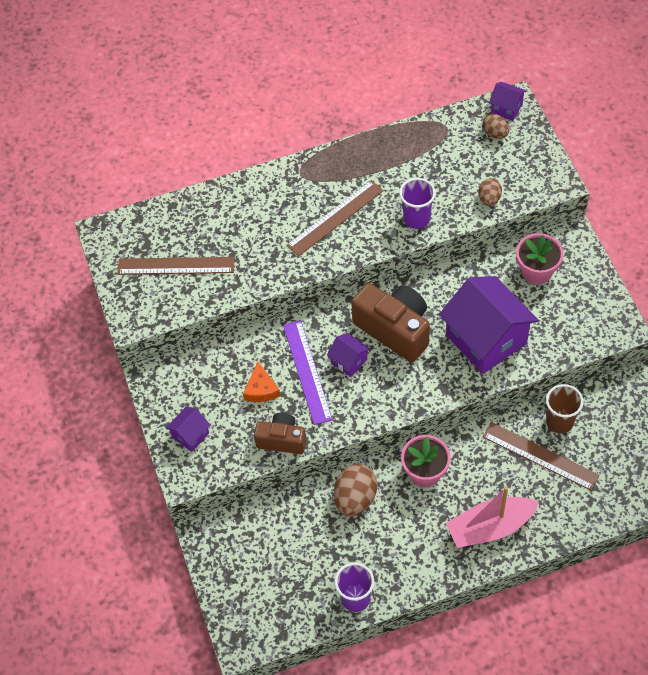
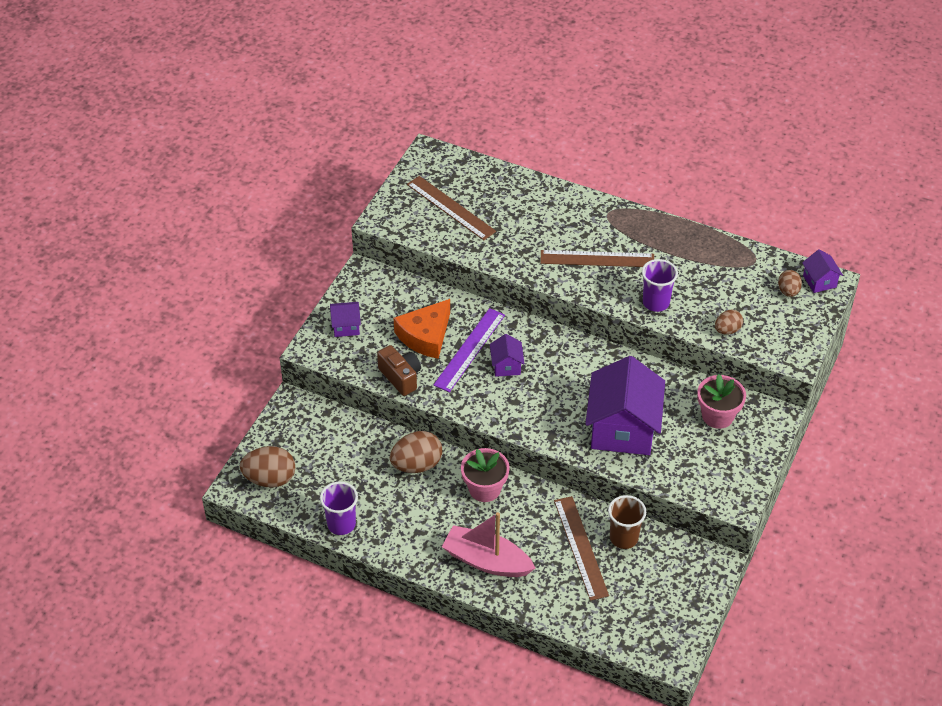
camera: 40 degrees right, 10 degrees down
(259, 613) = (270, 479): none -> brown egg
(261, 389) = (425, 336): orange cheese -> orange cheese, size x1.63
(394, 329) = (563, 371): brown camera -> none

